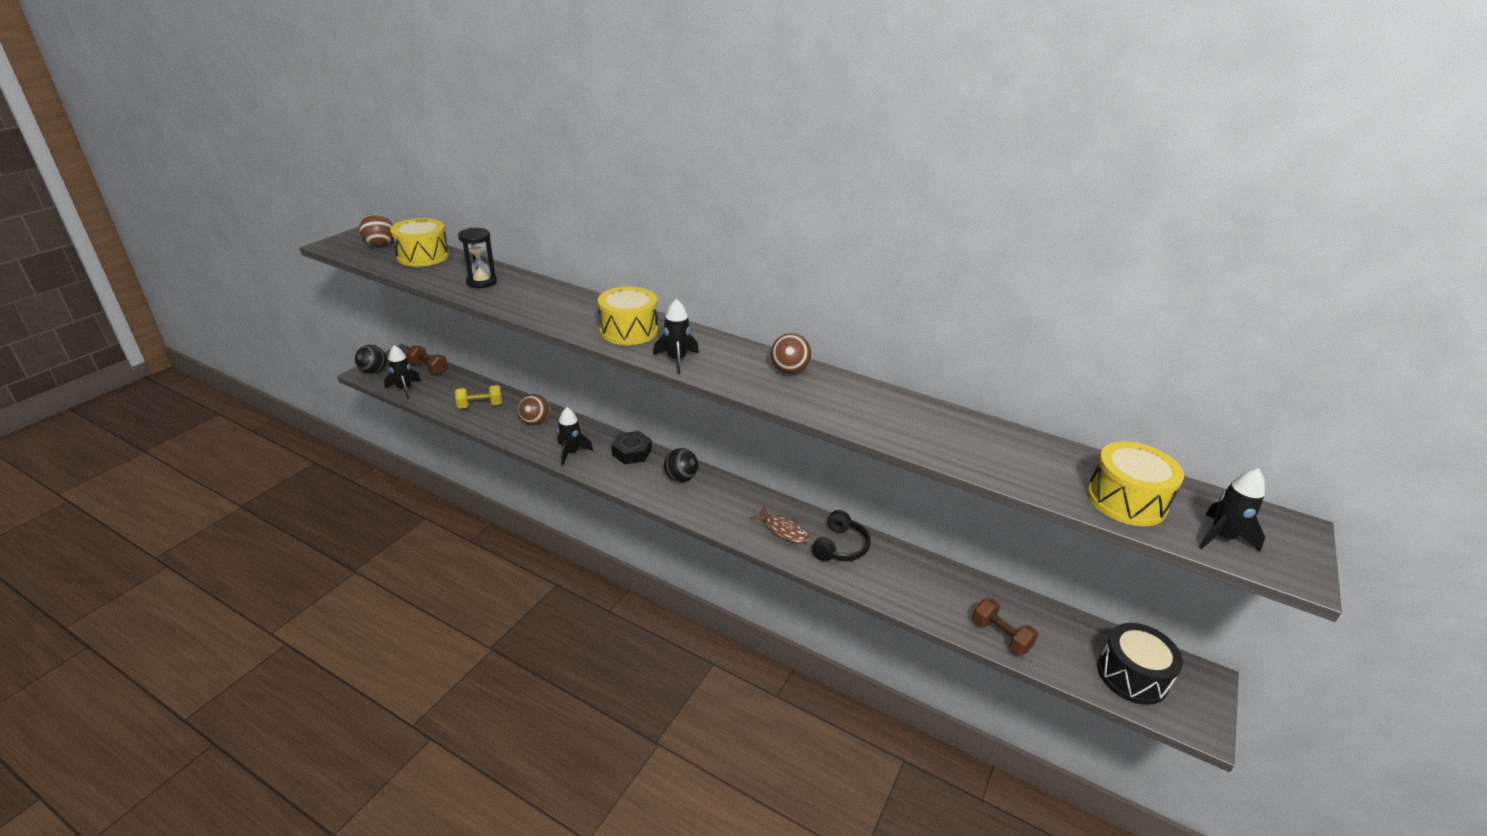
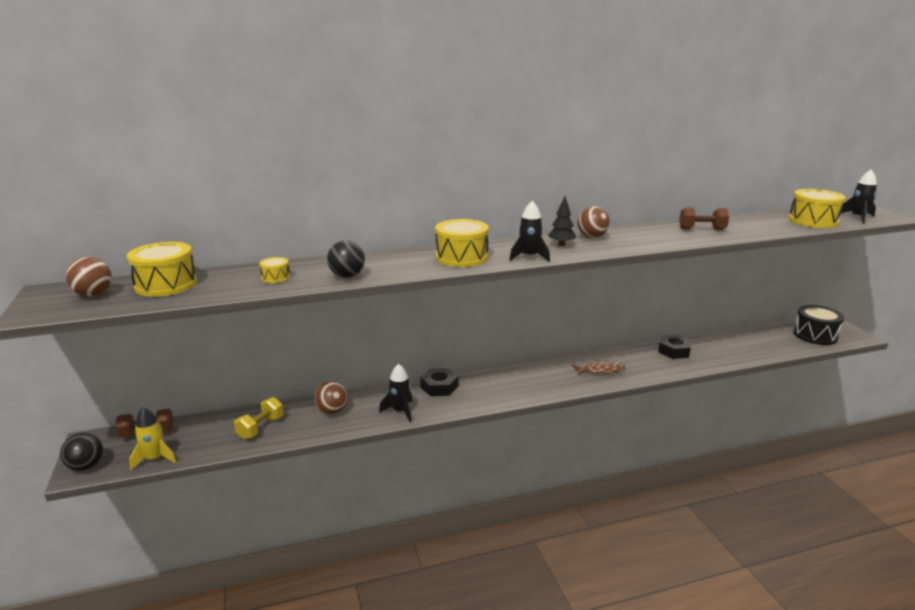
camera: 45 degrees left, 10 degrees down
(404, 389) = (155, 459): black rocket -> yellow rocket
(481, 282) = (275, 277): black hourglass -> yellow drum
(681, 478) = (498, 381): black ball -> black ball (347, 276)
(738, 363) = (561, 244): none -> black tree
(840, 546) = (637, 360): black headphones -> none
(900, 565) = (674, 351): none -> black nut
(1000, 636) = (759, 352): brown dumbbell -> brown dumbbell (702, 229)

